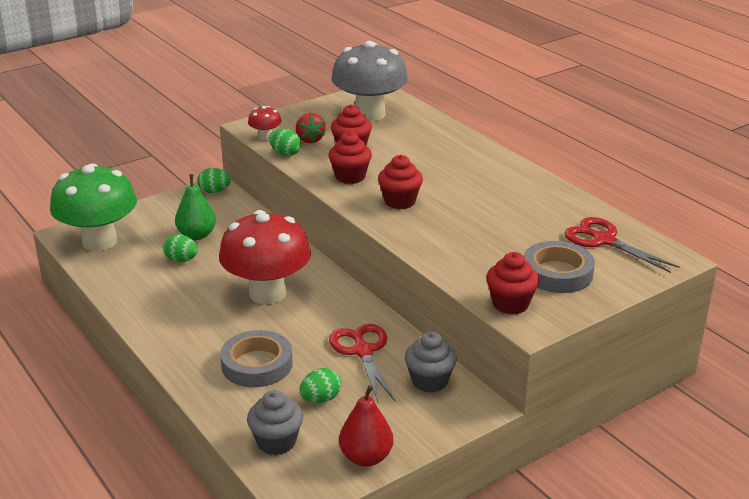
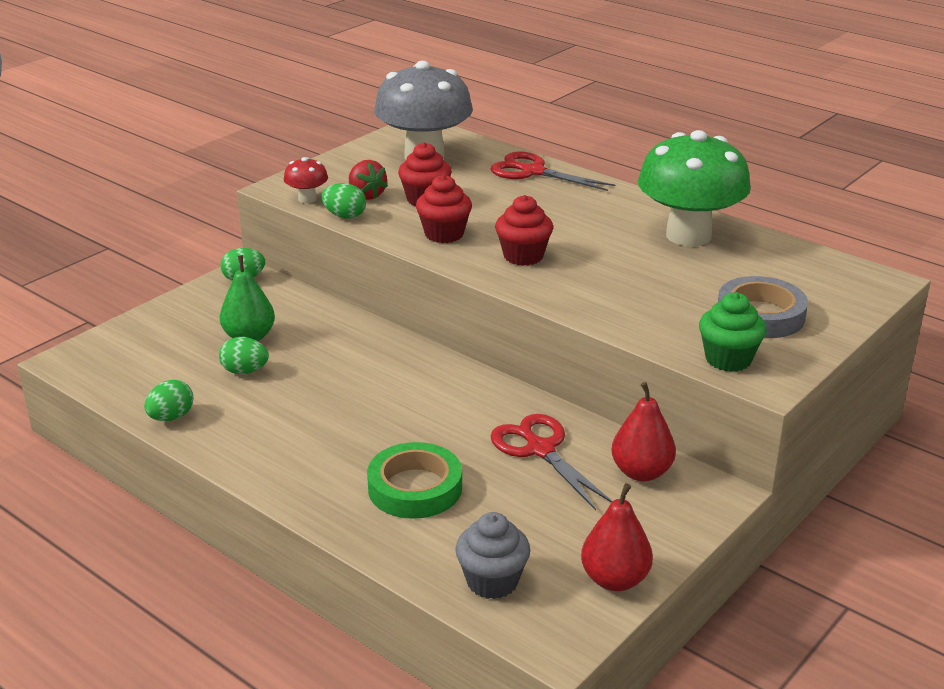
camera: 15 degrees left, 0 degrees up
(99, 241) = (120, 363): green mushroom -> green mushroom (688, 235)
(257, 364) = (415, 488): grey tape -> green tape
(267, 293) = (381, 397): red mushroom -> none
(320, 399) = (519, 517): green egg -> green egg (171, 417)
(429, 381) = (641, 472): grey cupcake -> red pear
(510, 304) = (728, 359): red cupcake -> green cupcake
(604, 240) = (791, 270): red scissors -> red scissors (533, 172)

